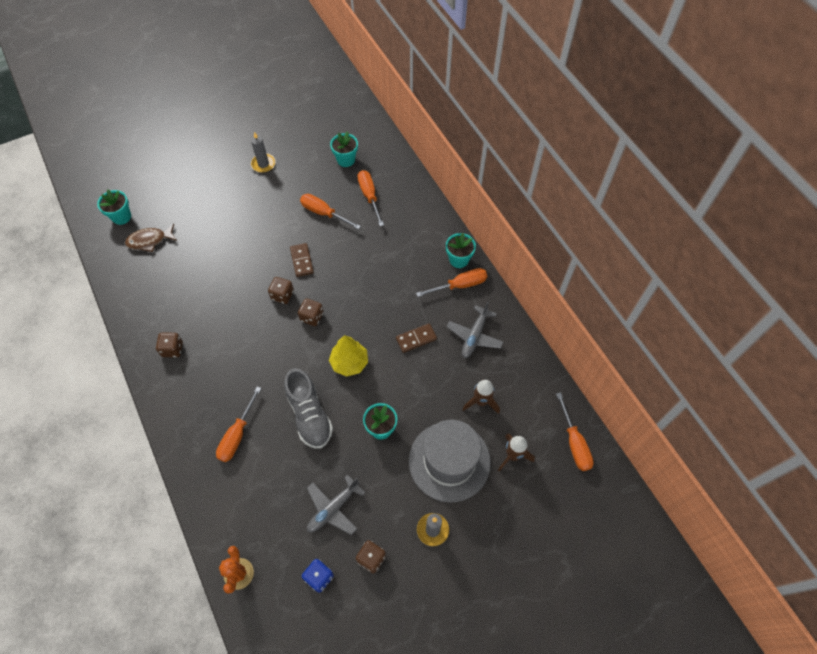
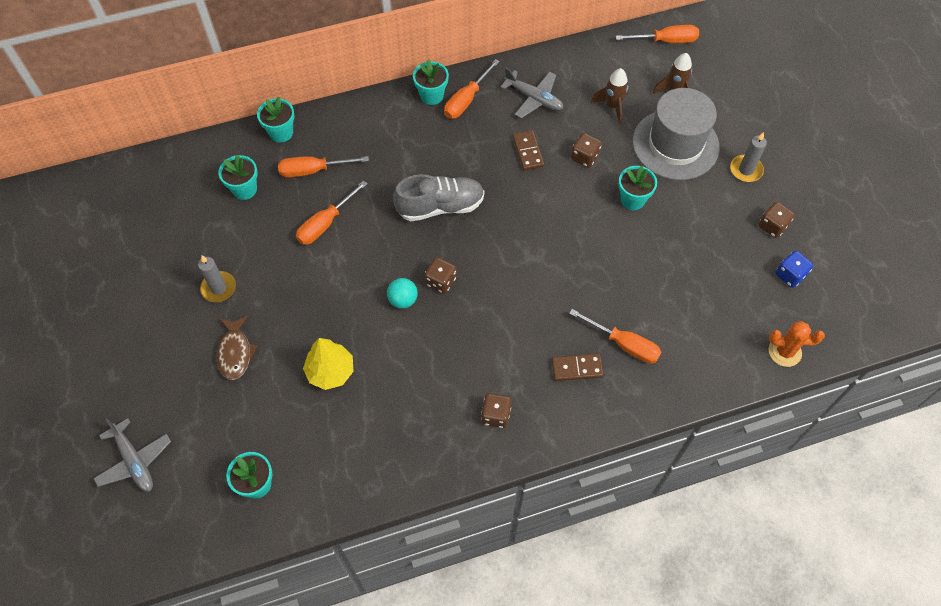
camera: 80 degrees left, 0 degrees up
(150, 240) = (312, 443): brown fish -> brown fish (235, 352)
(264, 273) = (403, 300): none -> turquoise ball
(302, 261) = (394, 255): brown domino -> brown domino (577, 368)
(309, 415) = (608, 267): grey shoe -> grey shoe (440, 206)
(312, 317) = (479, 252): brown dice -> brown dice (584, 157)
(333, 508) = (719, 255): grey plane -> grey plane (134, 461)
(349, 362) = (547, 220): yellow tree -> yellow tree (330, 371)
(400, 170) = (281, 132): none -> turquoise flower pot
(460, 285) = (466, 100): orange screwdriver -> orange screwdriver turned 135 degrees counterclockwise

